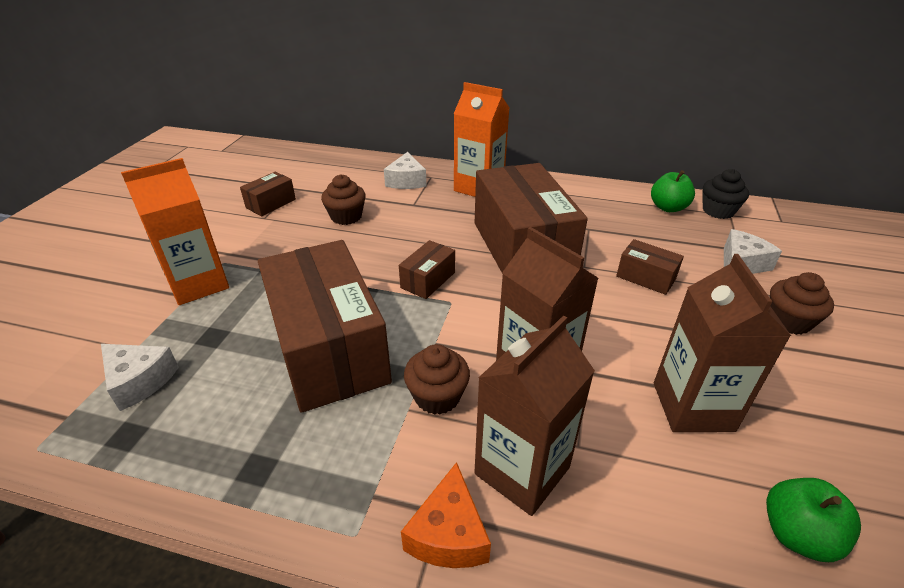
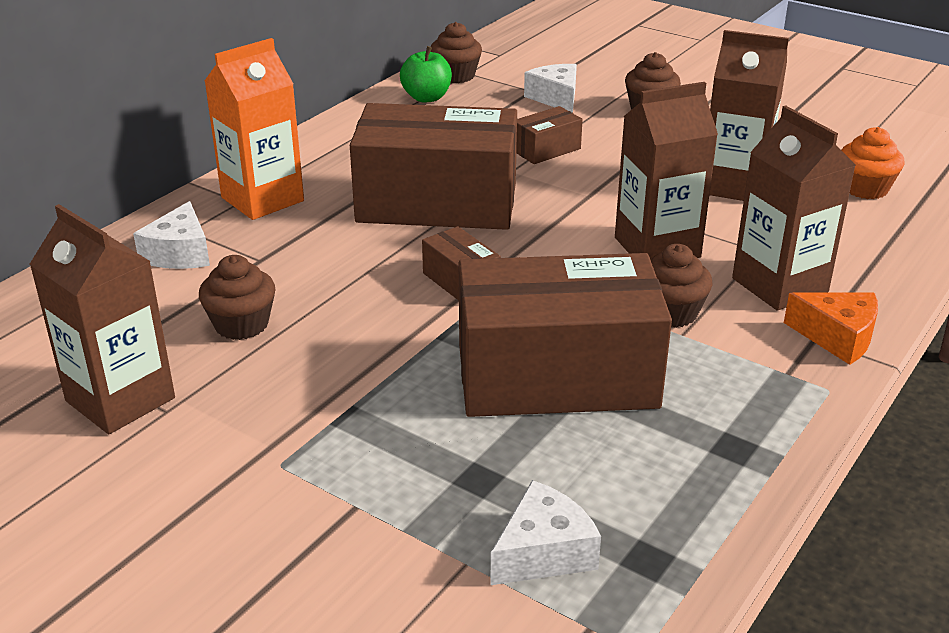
camera: 70 degrees left, 5 degrees down
(198, 284) = (328, 493): orange carton -> none
(271, 203) = (120, 399): brown box -> brown carton
(406, 181) = (180, 253): white cheese -> white cheese turned 75 degrees clockwise
(718, 211) = (456, 76): black cupcake -> brown cupcake
(797, 534) = (865, 188): green apple -> orange cupcake

